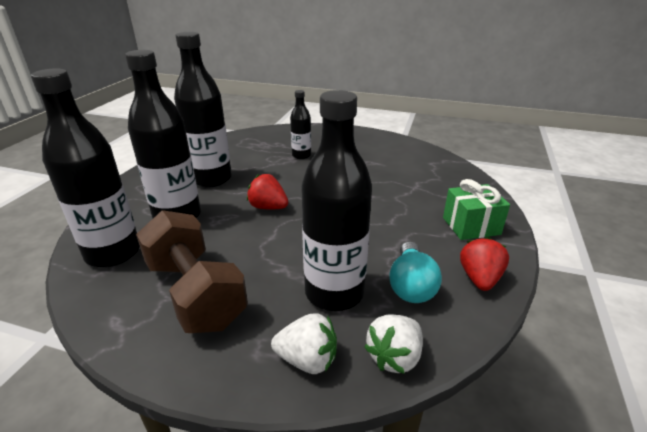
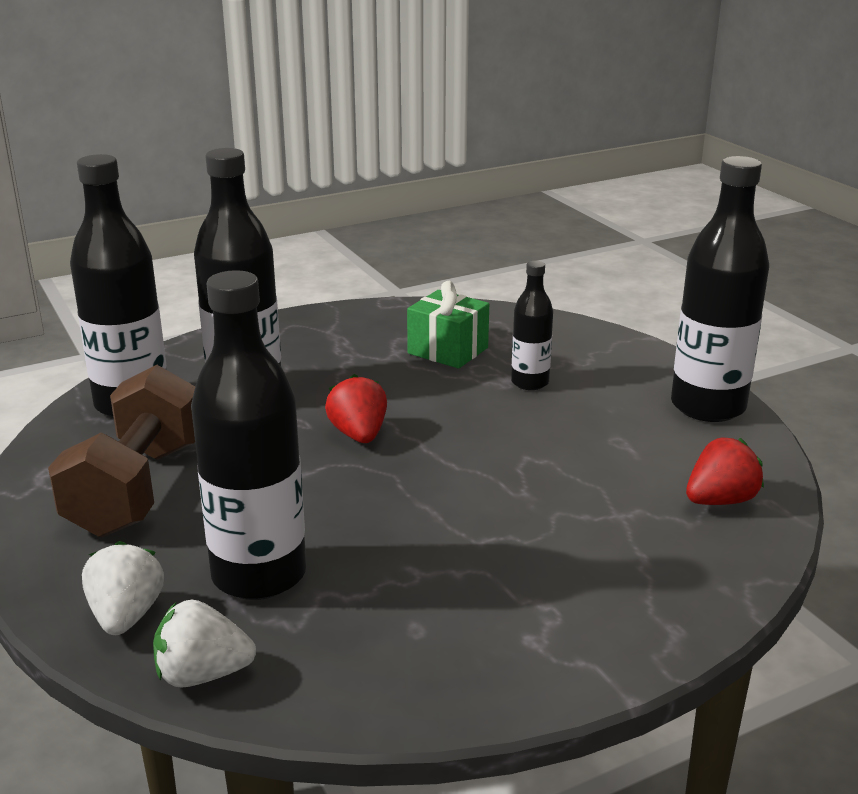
camera: 45 degrees right, 5 degrees down
(211, 179) = (354, 363): black bottle -> black bottle (708, 406)
(307, 360) = (126, 616): white strawberry -> white strawberry turned 150 degrees counterclockwise
(411, 285) = (355, 626): turquoise light bulb -> none
(471, 226) = (591, 615): green gift -> green gift (448, 350)
(479, 278) = (457, 679): red strawberry -> red strawberry (720, 500)

